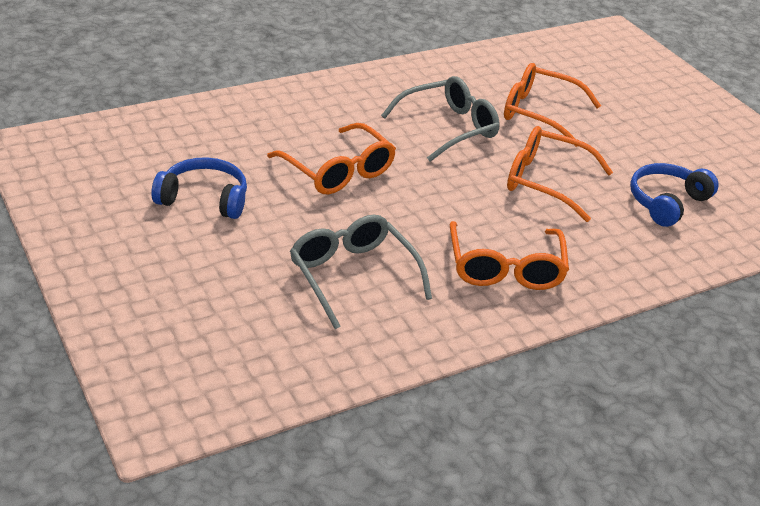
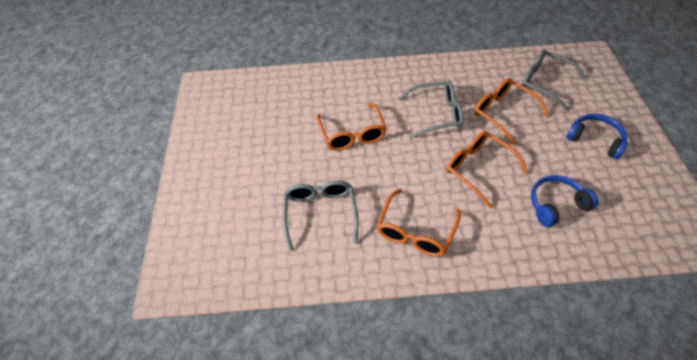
camera: 30 degrees right, 15 degrees up
(204, 199) = (268, 139): blue headphones -> blue headphones (595, 140)
(572, 71) = (544, 83): none -> grey glasses

